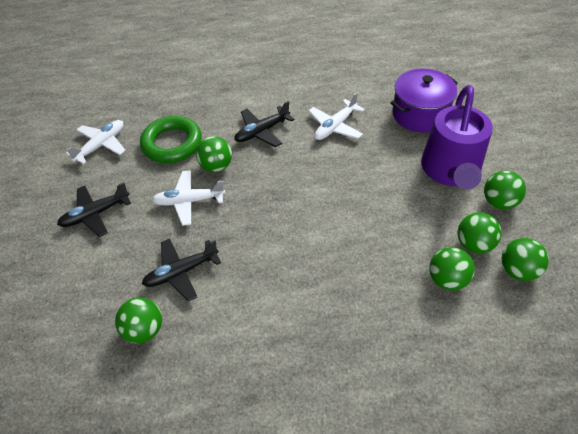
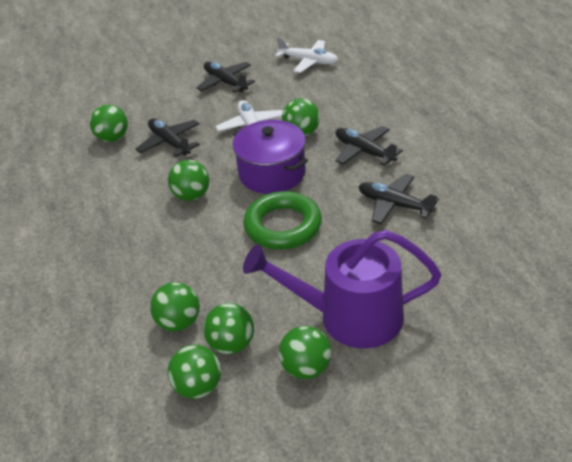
camera: 80 degrees right, 10 degrees down
(172, 143) = (324, 99): green ring -> green ring (283, 226)
(279, 258) = (191, 196): none -> green ball
(335, 126) = (394, 205): white plane -> black plane
(420, 114) = (451, 278): purple pot -> purple pot (272, 173)

